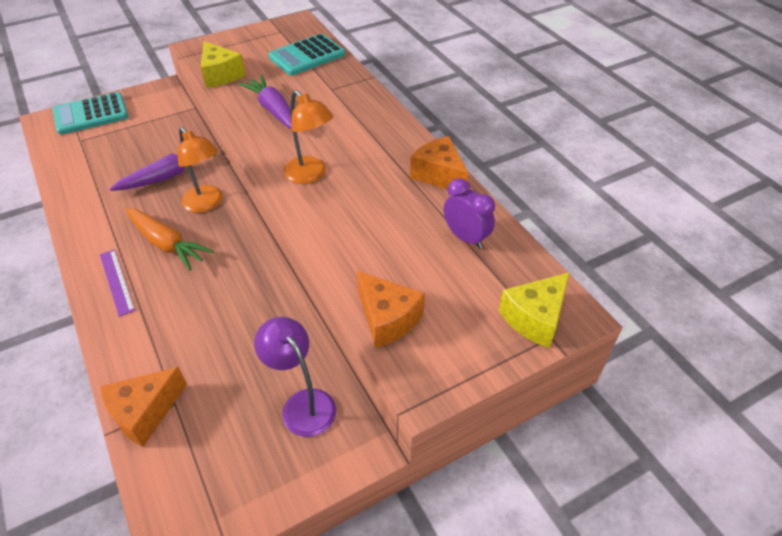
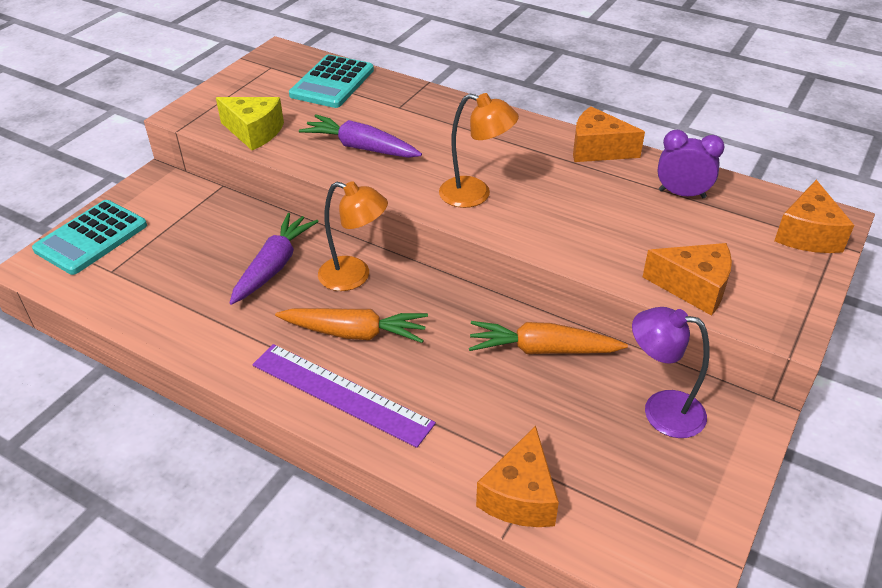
camera: 30 degrees left, 5 degrees down
(116, 281) = (341, 393): purple ruler -> purple ruler, size x1.69
(269, 314) = (542, 349): none -> orange carrot
(535, 318) = (807, 234): yellow cheese -> orange cheese

